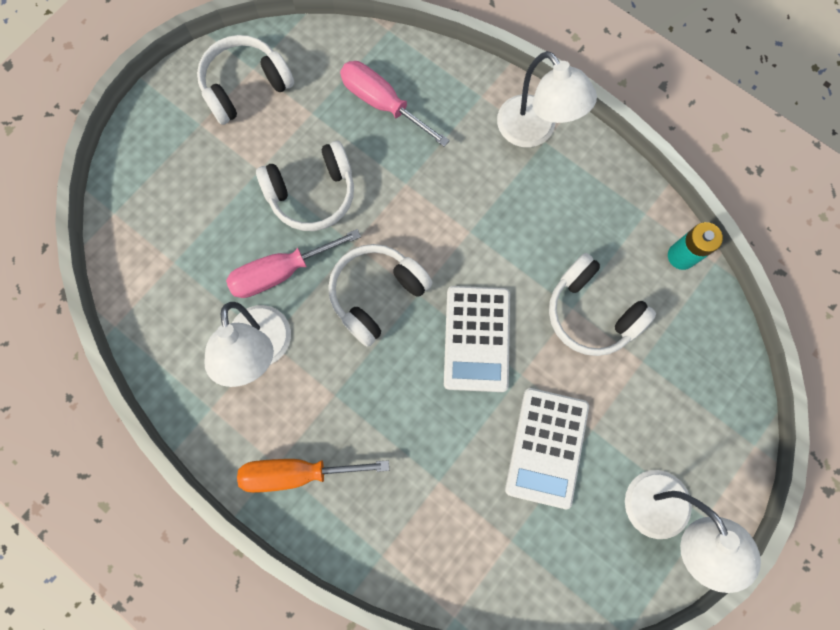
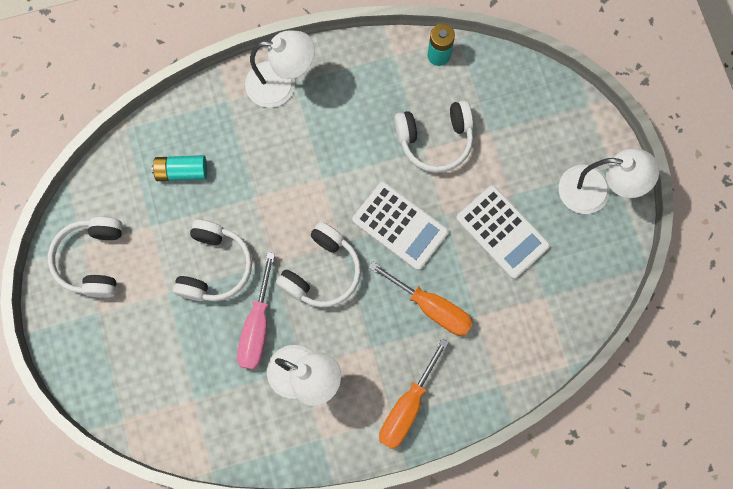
camera: 55 degrees left, 0 degrees up
(377, 295) = (322, 271): white headphones -> white headphones turned 135 degrees counterclockwise
(382, 103) = (182, 171): pink screwdriver -> turquoise battery
(416, 427) = (431, 307): none -> orange screwdriver

